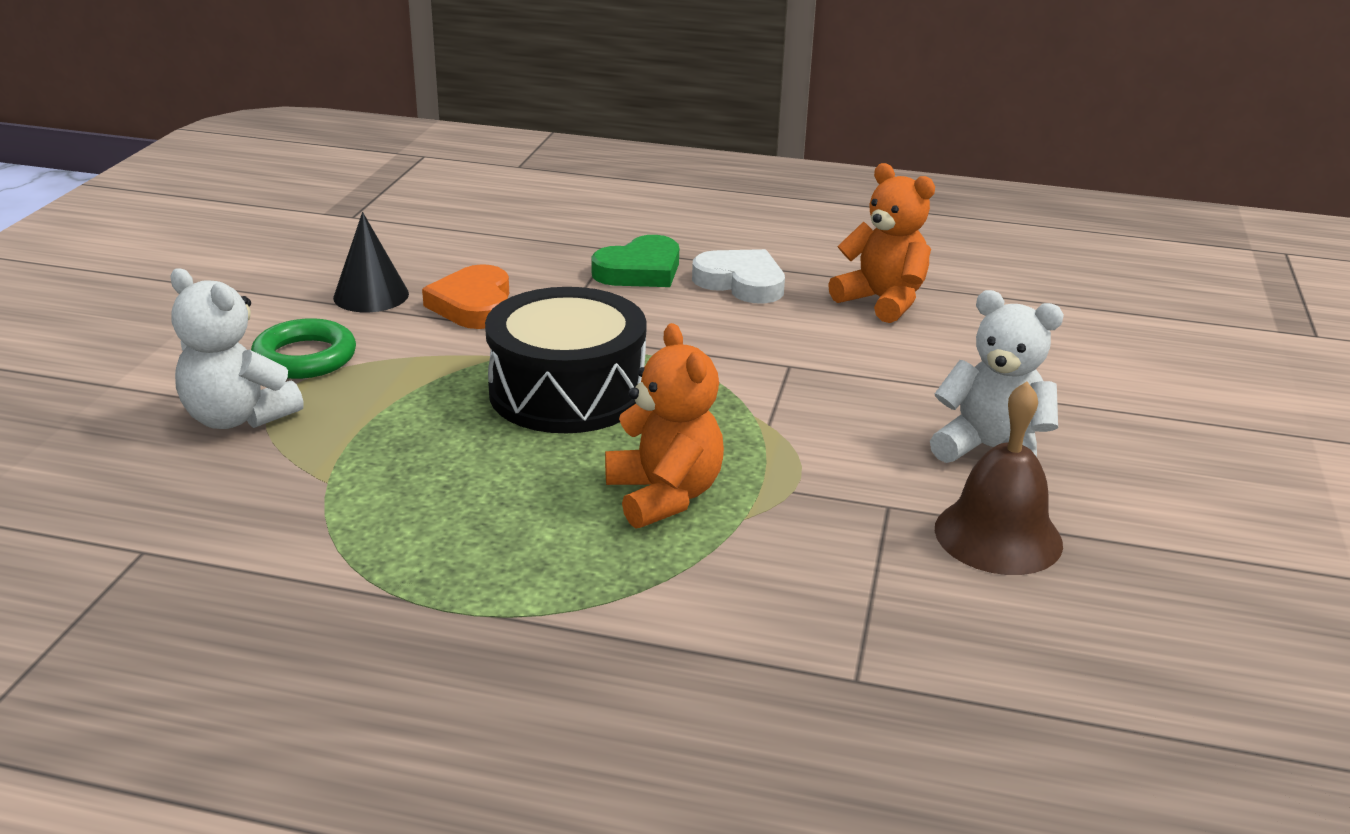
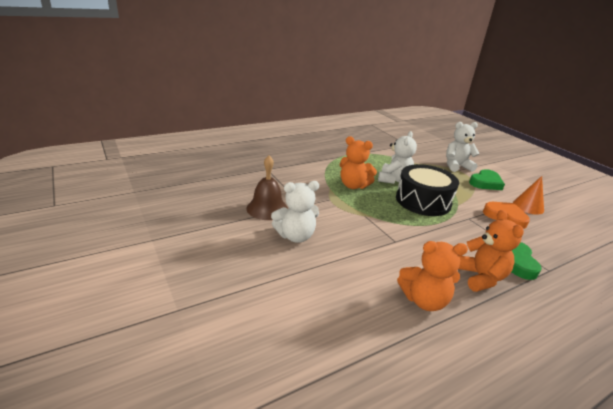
camera: 135 degrees right, 0 degrees up
(305, 357) = (485, 183): green ring -> green heart
(371, 295) = (528, 206): black cone -> orange cone
(515, 462) = (393, 180): none -> white teddy bear
(741, 282) = (480, 277): white heart -> orange teddy bear

